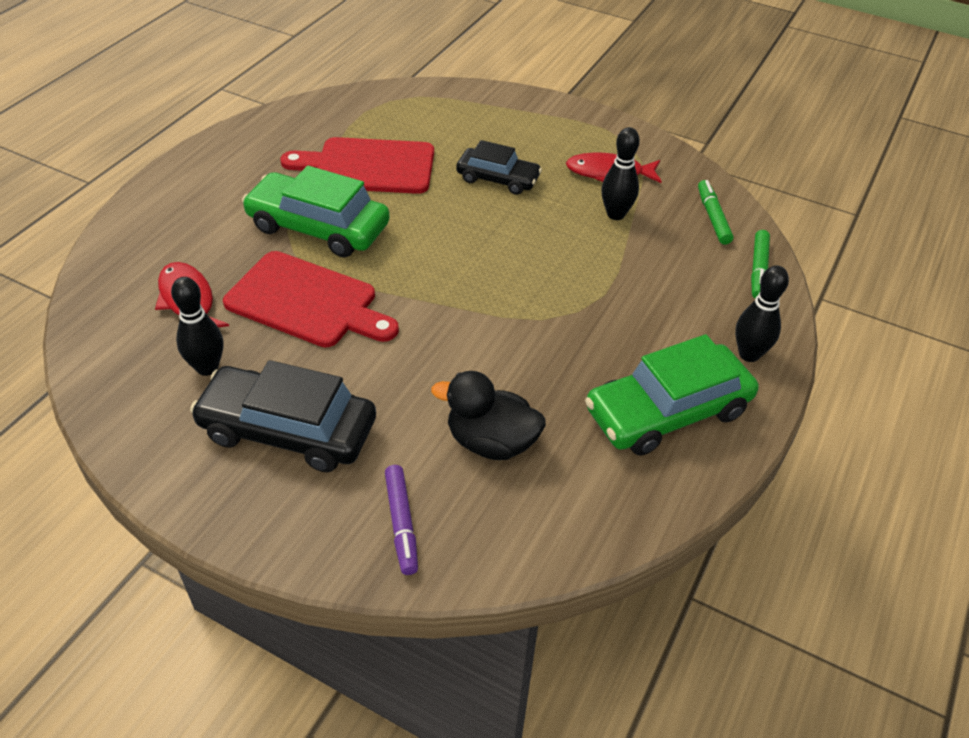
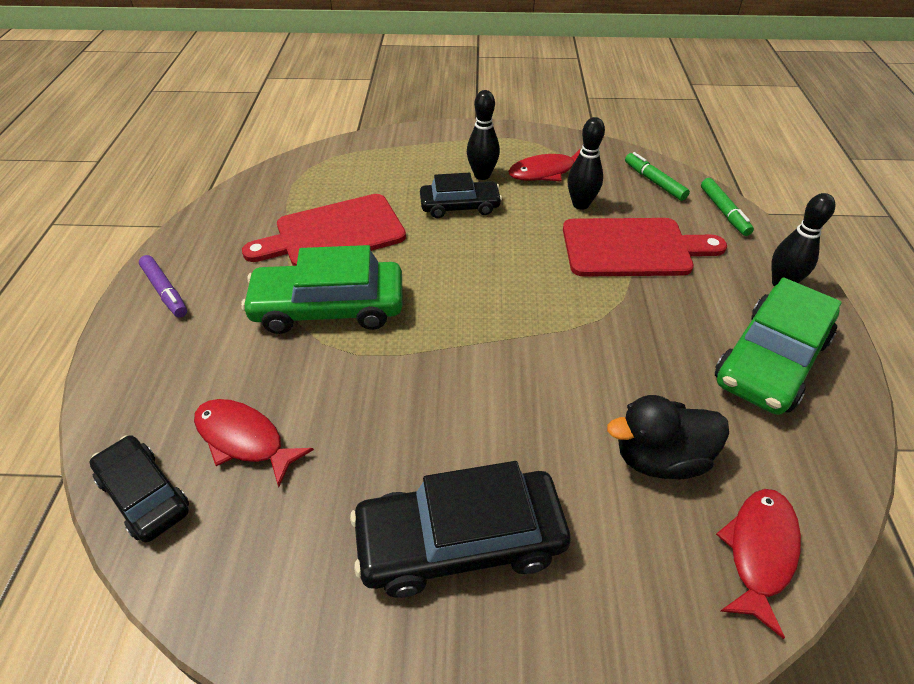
camera: 25 degrees left, 0 degrees up
(99, 310) = (144, 495): none -> black car
(207, 367) = (320, 508): black bowling pin -> black bowling pin (482, 175)
(307, 302) = (374, 389): red cutting board -> red cutting board (632, 248)
(401, 523) = (654, 591): purple marker -> purple marker (165, 291)
(510, 537) = (759, 552): none -> red fish

